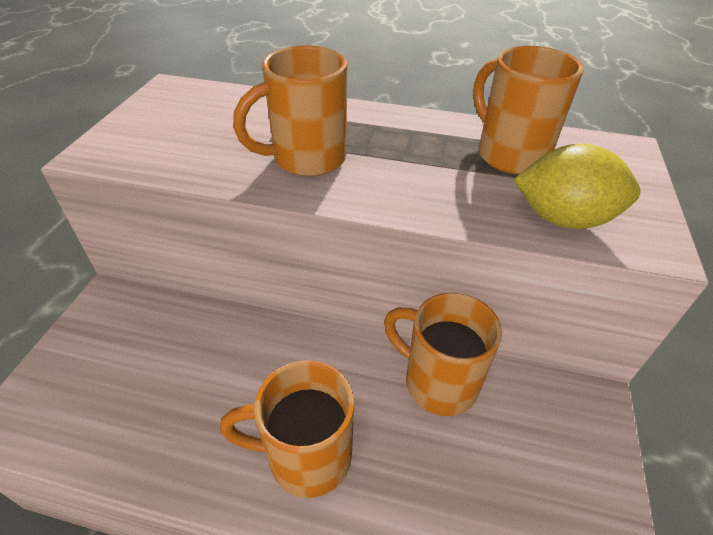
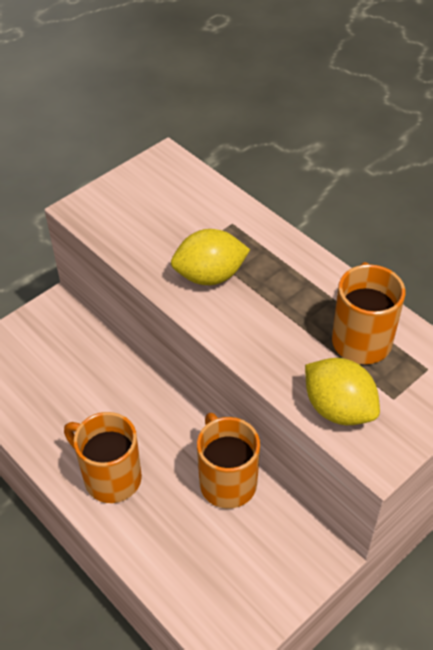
camera: 35 degrees right, 5 degrees up
(306, 159) = (210, 276): orange mug -> yellow lemon

